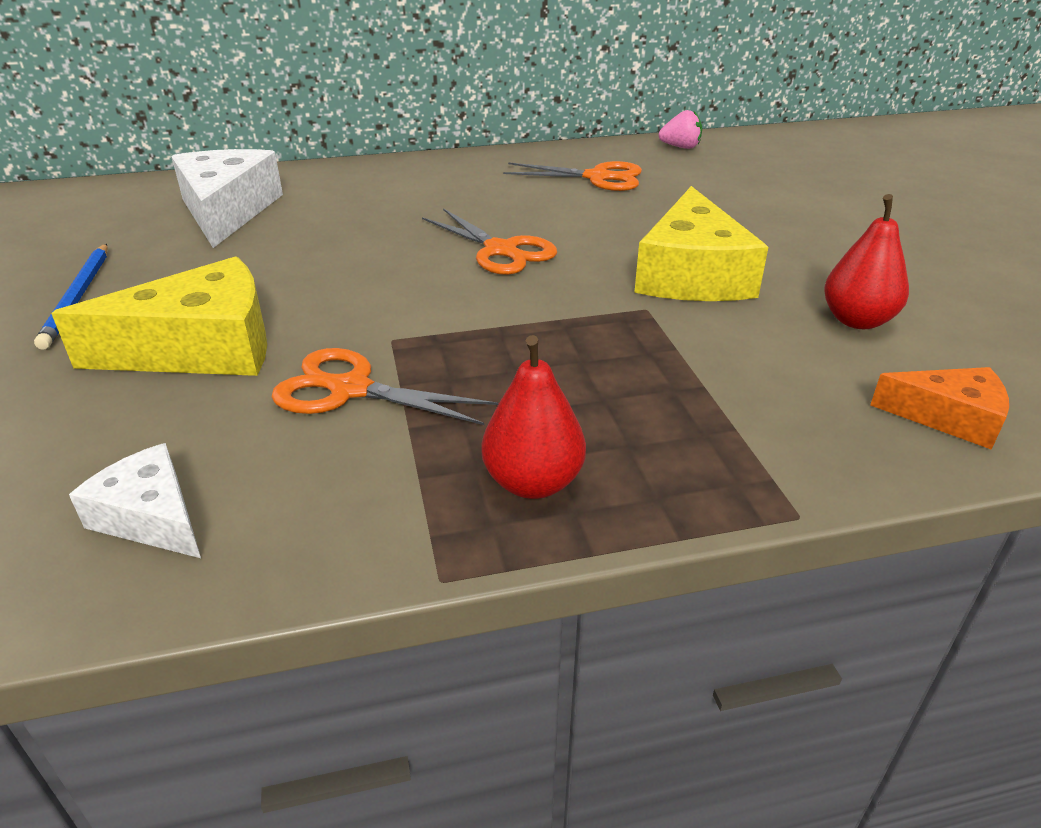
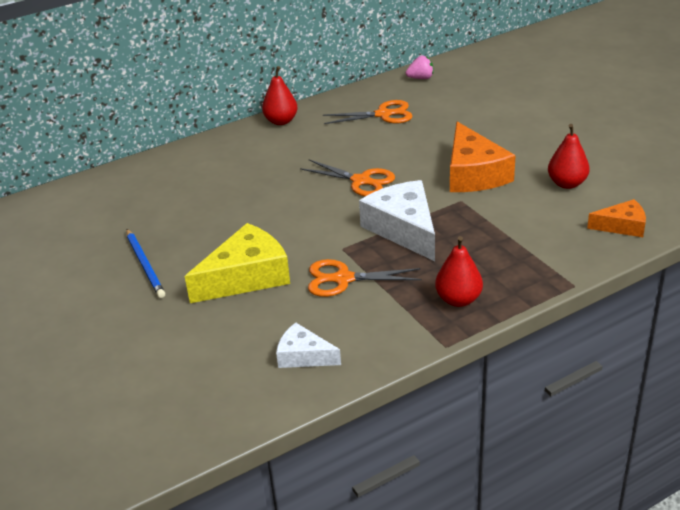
camera: 15 degrees left, 0 degrees up
(227, 211) = (173, 189): white cheese -> white cheese (403, 229)
(447, 162) = (281, 121): none -> red pear
(692, 274) = (473, 173): yellow cheese -> orange cheese

